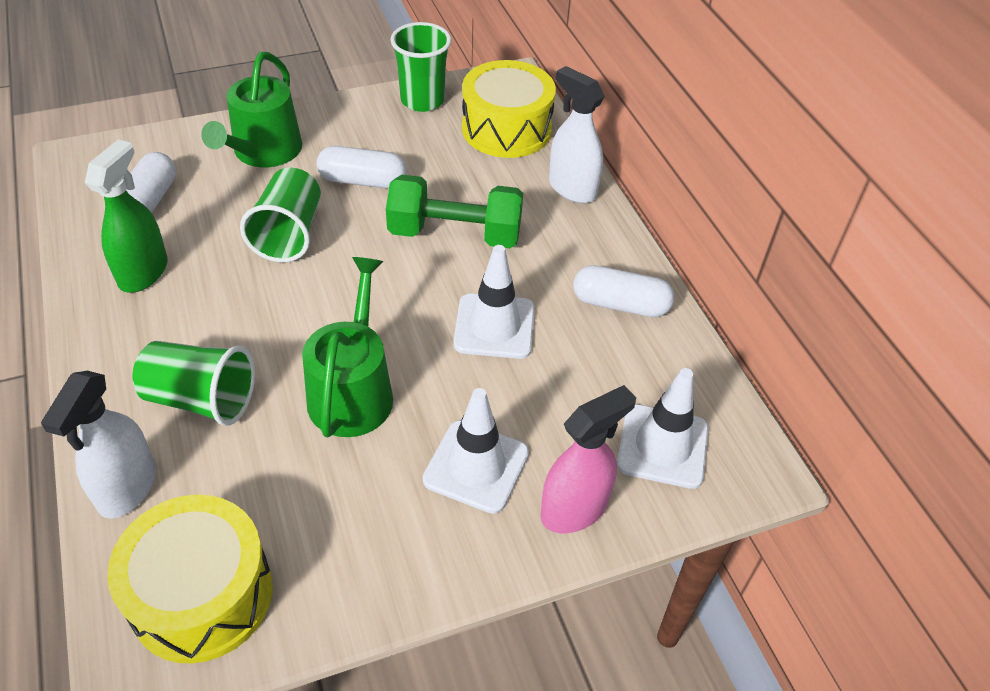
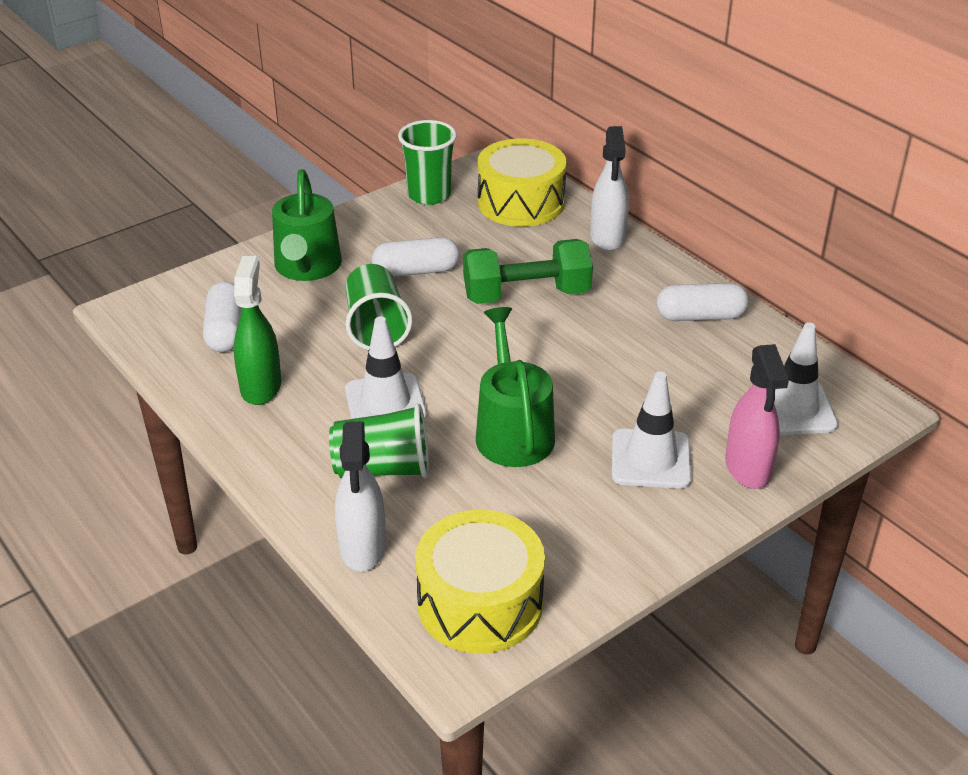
camera: 15 degrees left, 10 degrees down
(494, 326) = (604, 356): white traffic cone -> white traffic cone (385, 402)
(572, 188) = (607, 237): white spray bottle -> white spray bottle turned 120 degrees counterclockwise
(574, 509) = (747, 468): pink spray bottle -> pink spray bottle turned 135 degrees clockwise

